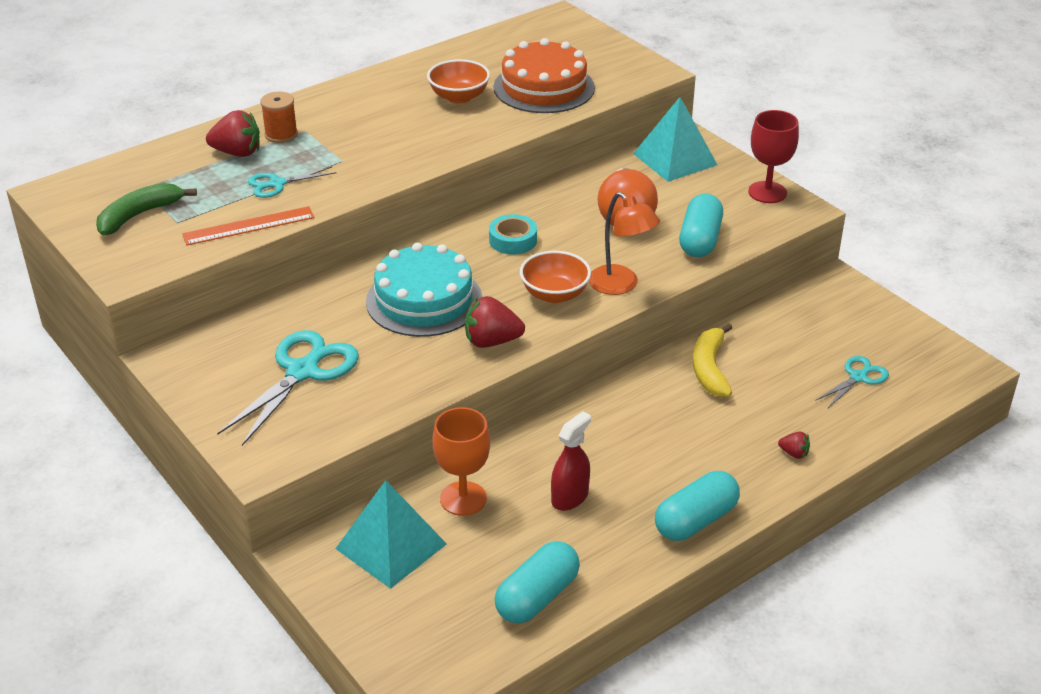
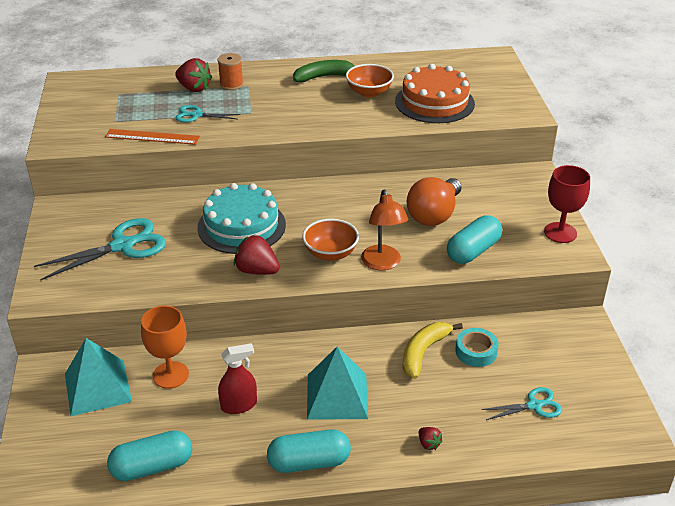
camera: 30 degrees right, 0 degrees up
(139, 215) = (99, 110): green banana -> green banana (324, 77)
(513, 240) = (339, 205): turquoise tape -> turquoise tape (476, 351)
(675, 159) = (511, 185): turquoise pyramid -> turquoise pyramid (337, 396)

